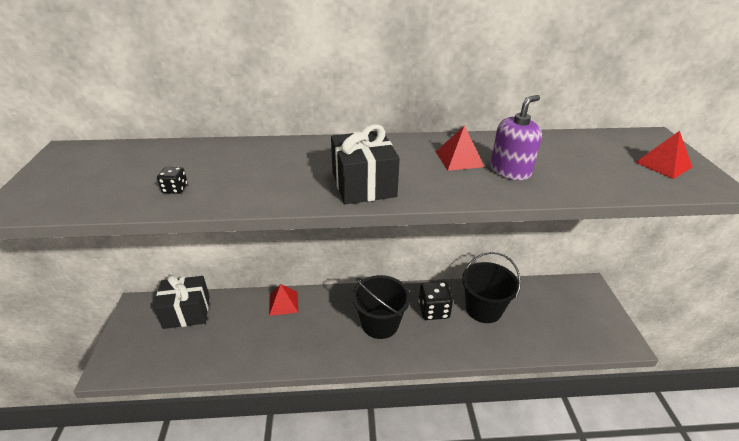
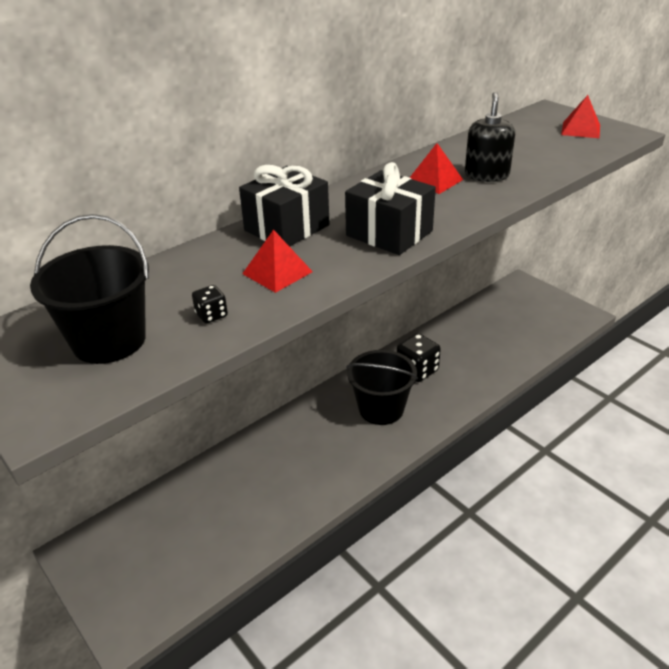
camera: 35 degrees left, 0 degrees up
(187, 312) = (154, 518): black gift -> black gift (287, 228)
(283, 303) = (260, 446): red pyramid -> red pyramid (277, 272)
(483, 309) = (458, 346): black bucket -> black bucket (109, 341)
(510, 171) = (486, 175): purple soap dispenser -> black soap dispenser

